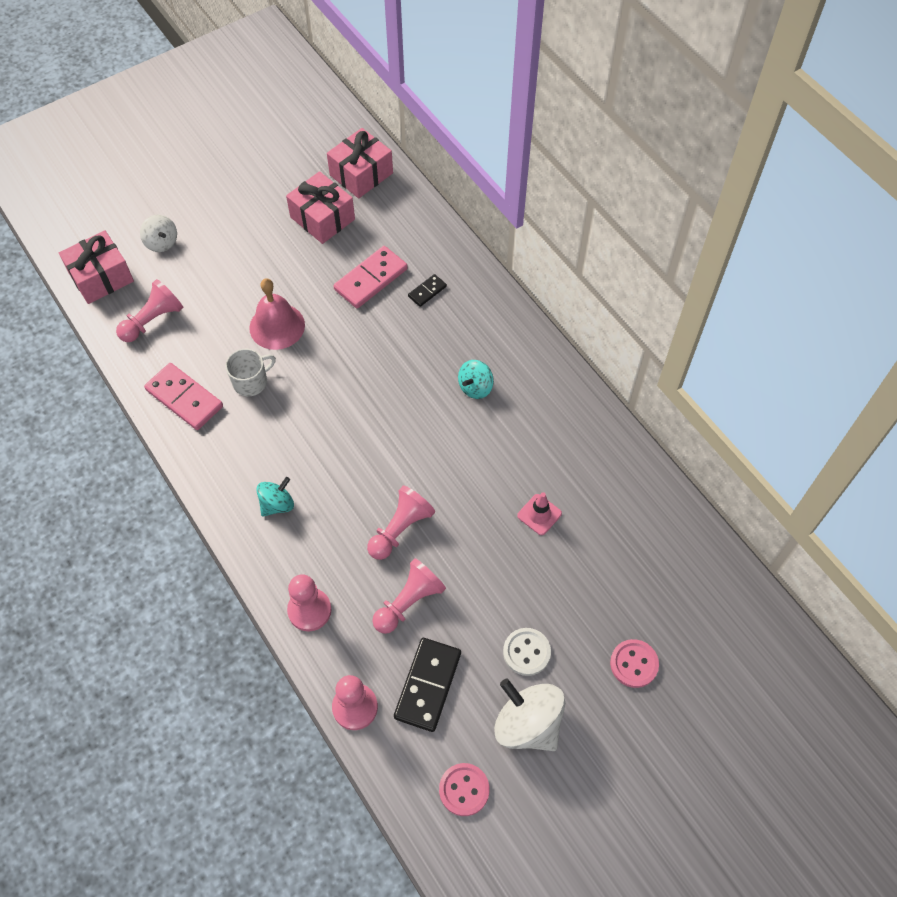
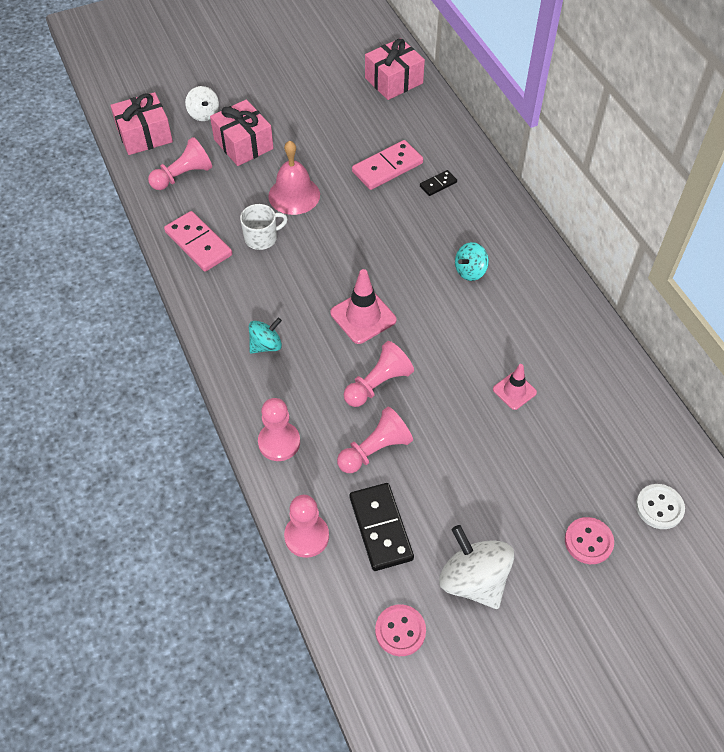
camera: 10 degrees right, 5 degrees down
(322, 218) = (352, 112): pink gift -> pink gift (243, 144)
(373, 456) = (363, 316): none -> pink traffic cone
(428, 685) = (381, 528): black domino -> black domino turned 45 degrees counterclockwise
(526, 652) = (482, 513): white button -> white button (659, 507)

